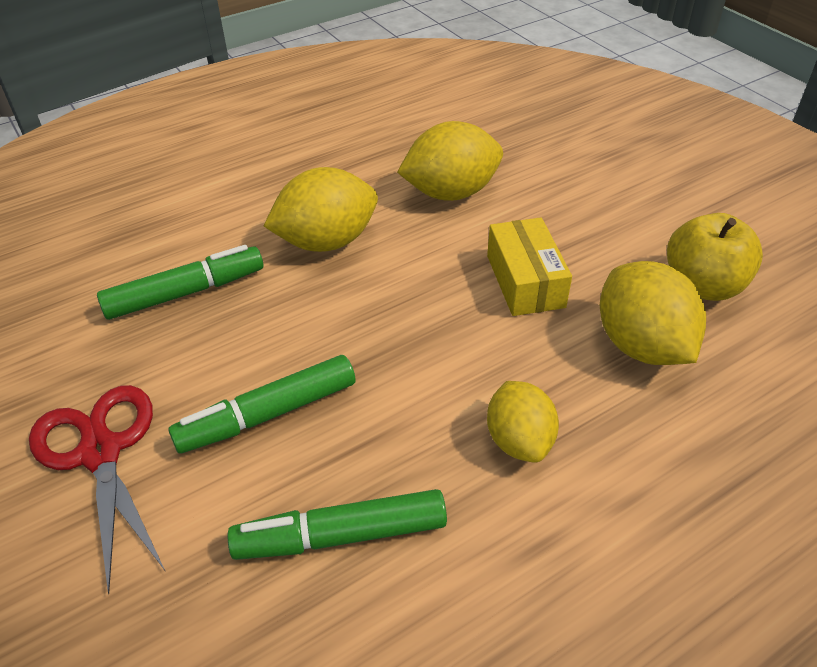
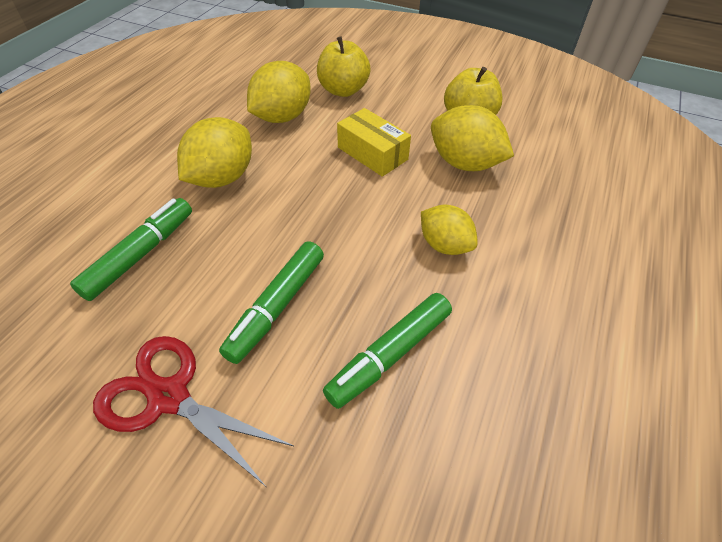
camera: 35 degrees left, 5 degrees up
(555, 184) = (343, 90): none -> yellow apple

